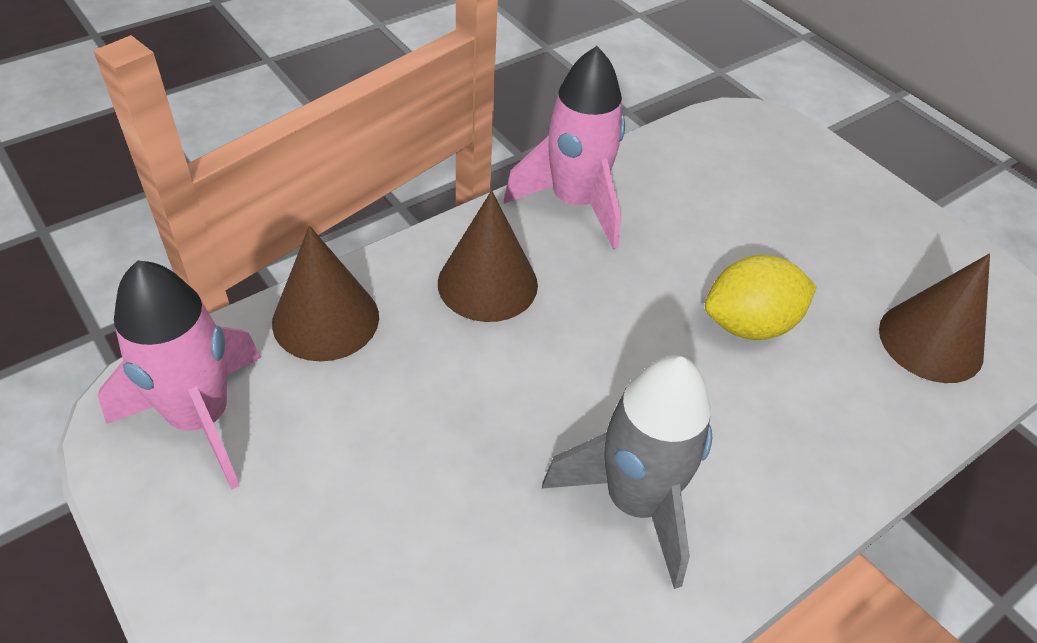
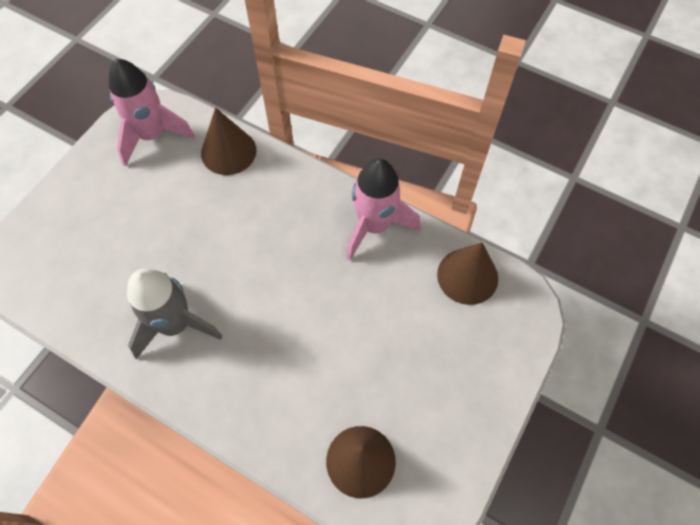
camera: 70 degrees right, 15 degrees up
(487, 283) = (287, 208): brown cone -> brown cone (467, 276)
(749, 324) = (322, 348): yellow lemon -> none

